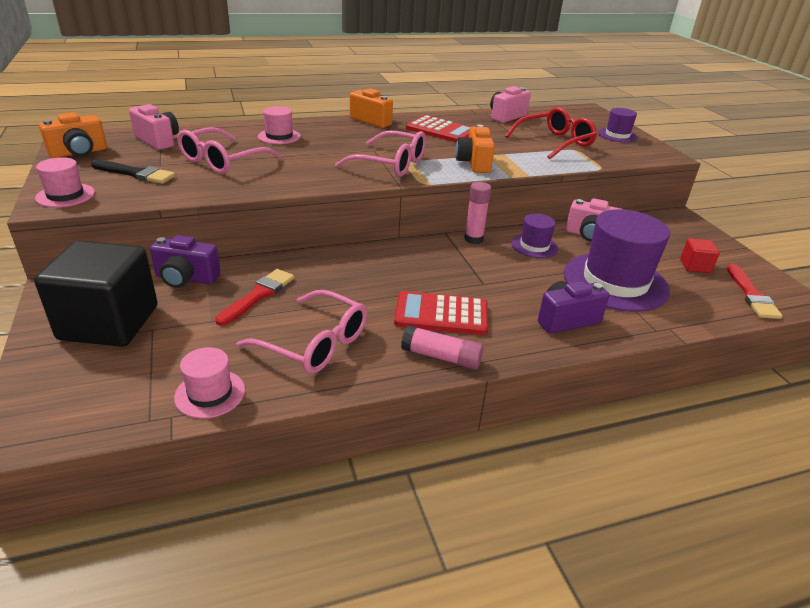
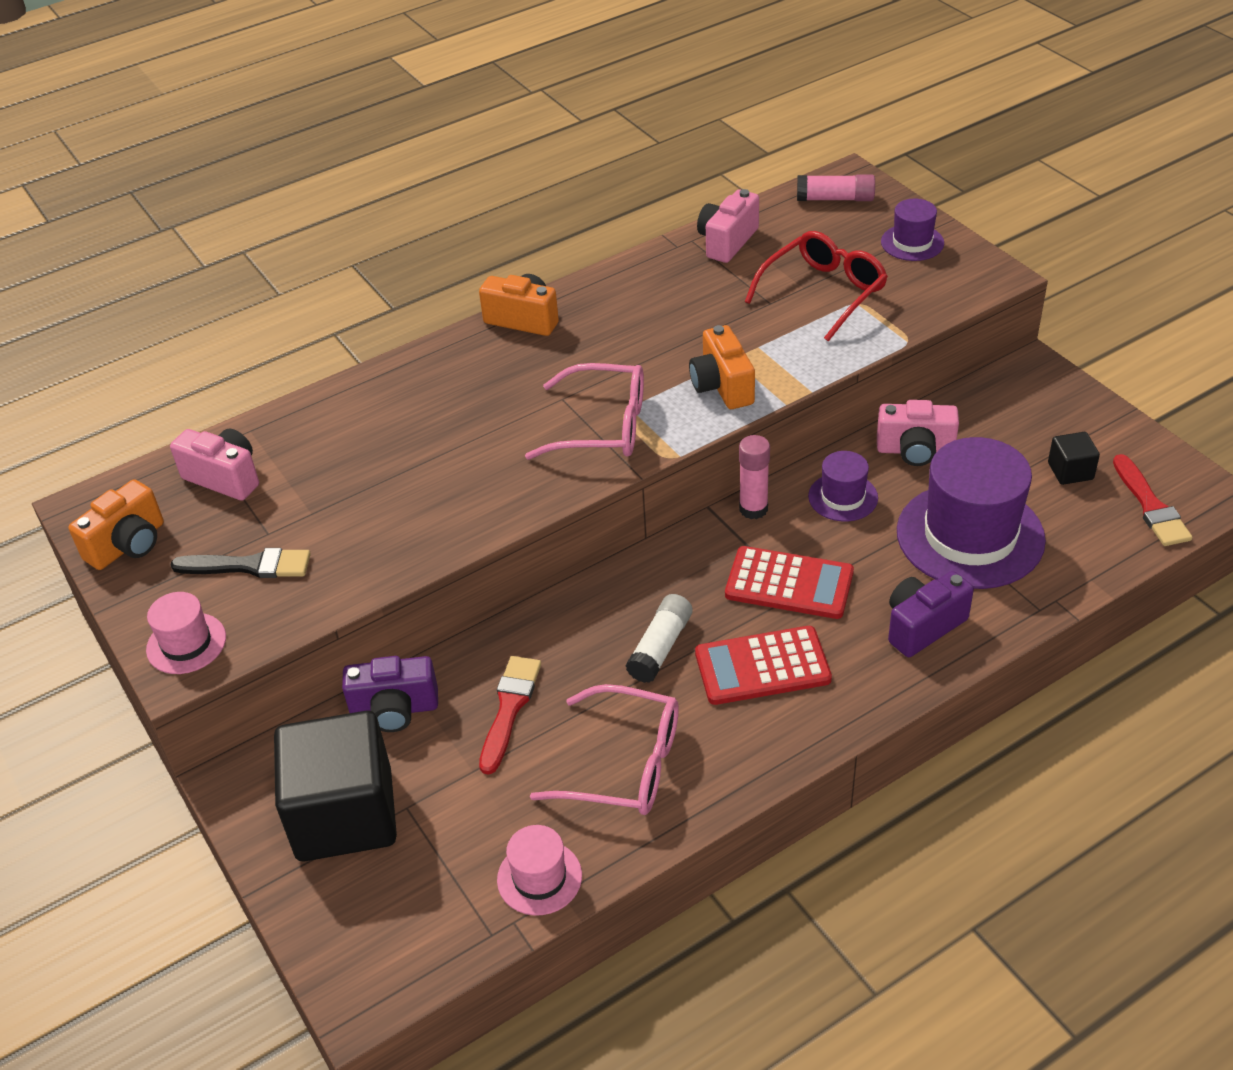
camera: 10 degrees left, 10 degrees up
(222, 161) = (354, 496): pink glasses -> none
(279, 136) = (401, 408): pink hat -> none
(377, 288) = (660, 647): none -> white glue stick
(441, 131) = (641, 315): red calculator -> red calculator (789, 584)
(441, 357) = (788, 737): pink glue stick -> pink glue stick (835, 199)
(695, 266) = (1070, 471): red cube -> black cube

